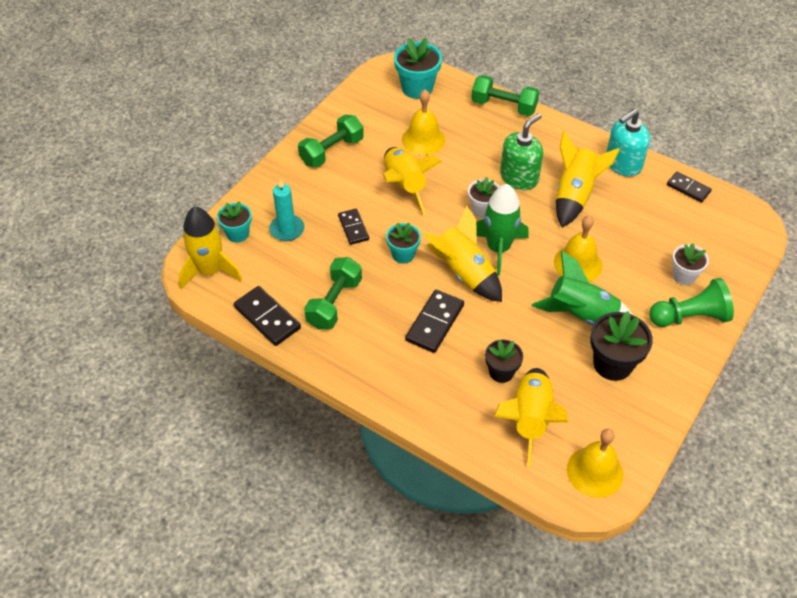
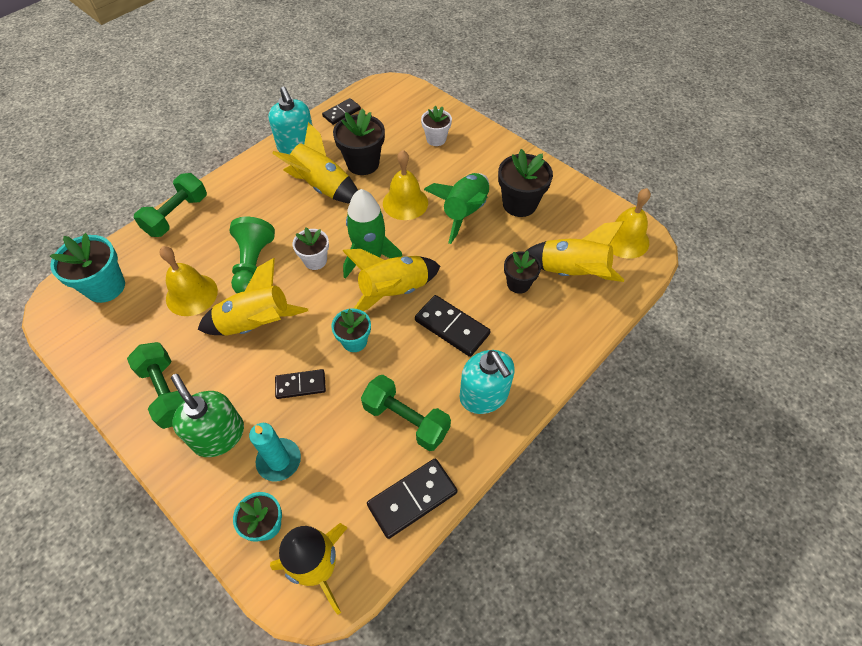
camera: 80 degrees left, 5 degrees up
(368, 356) = (484, 395): none -> turquoise soap dispenser
(519, 177) = (283, 223): green soap dispenser -> green soap dispenser (218, 435)
(619, 220) = (363, 163): none -> black flower pot
(689, 317) = (479, 146): green pawn -> green pawn (253, 265)

